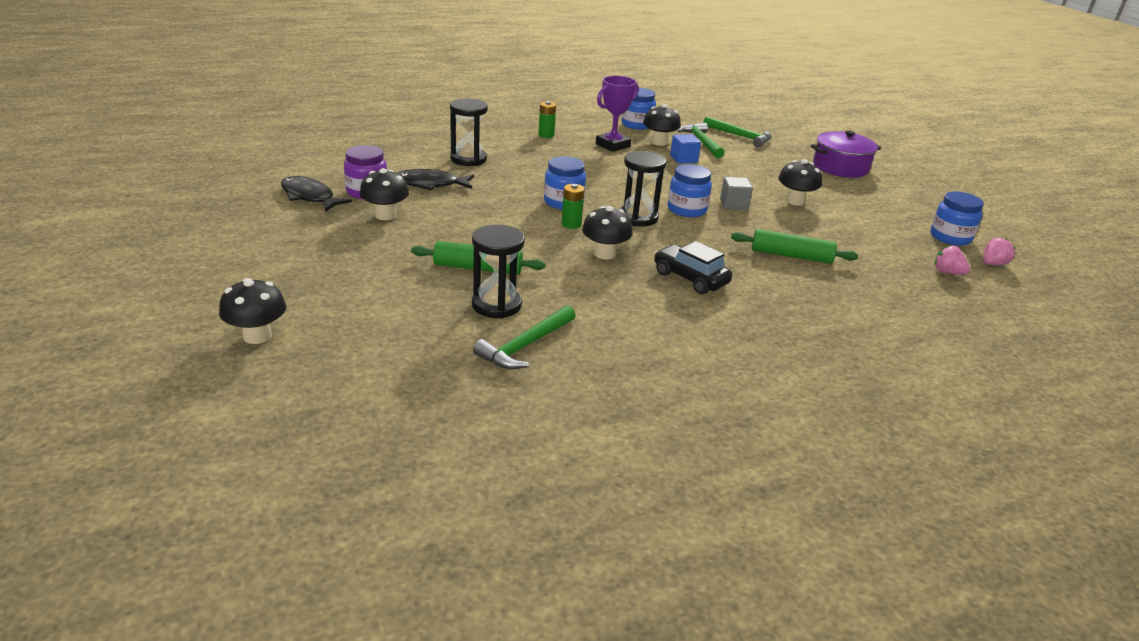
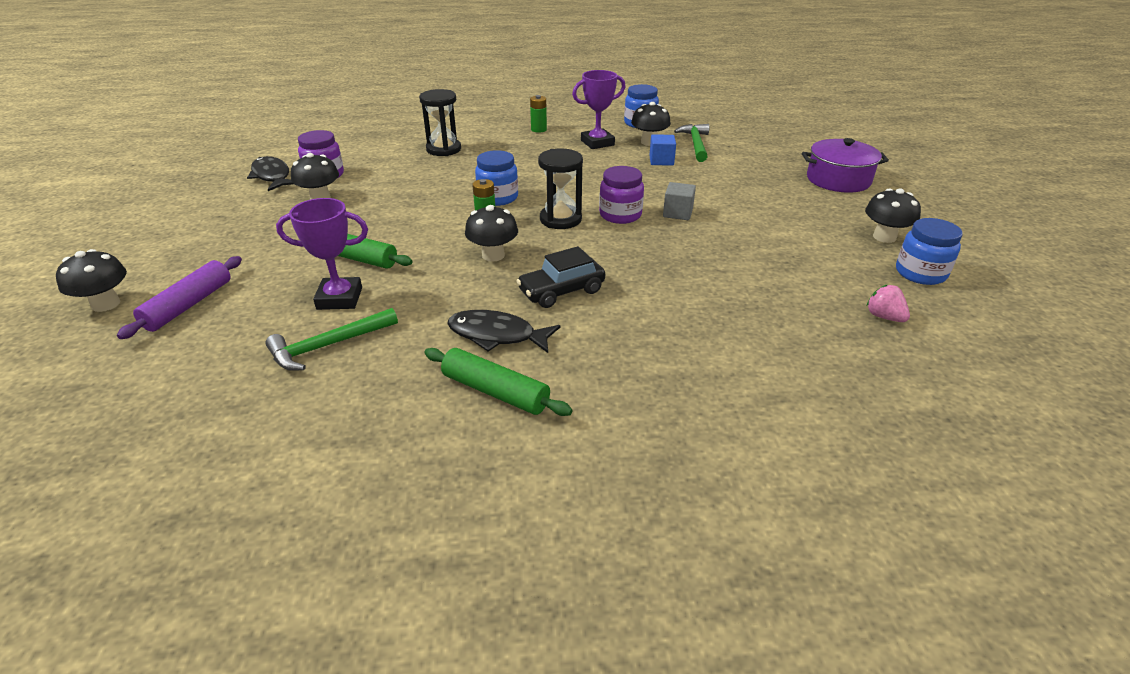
camera: 20 degrees right, 5 degrees up
(349, 327) = (189, 305): none -> purple rolling pin
(430, 184) = (387, 171): black fish -> black fish (496, 335)
(496, 305) = (339, 298): black hourglass -> purple trophy
(687, 210) = (620, 215): blue jar -> purple jar
(690, 278) = (561, 291): black car -> black car turned 90 degrees counterclockwise
(740, 136) = (744, 140): green hammer -> none
(791, 256) = (698, 277): green rolling pin -> green rolling pin (495, 391)
(795, 201) = (752, 215): black mushroom -> black mushroom (884, 237)
(993, 264) = (956, 312): pink strawberry -> none

